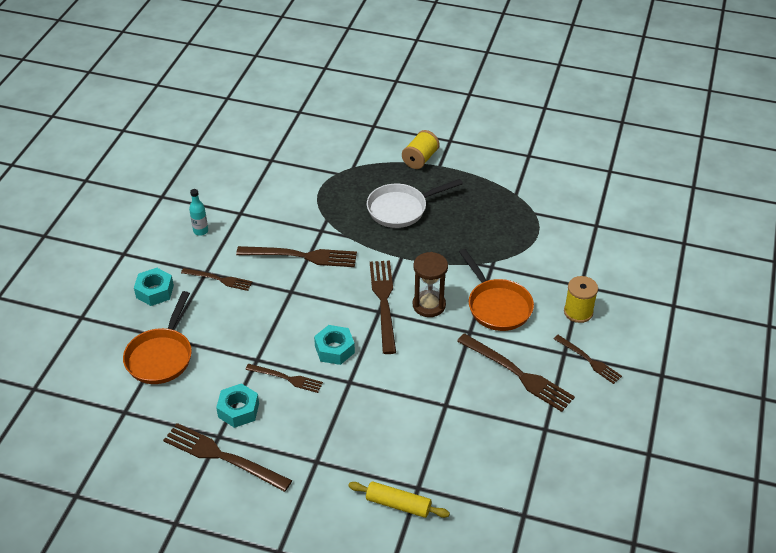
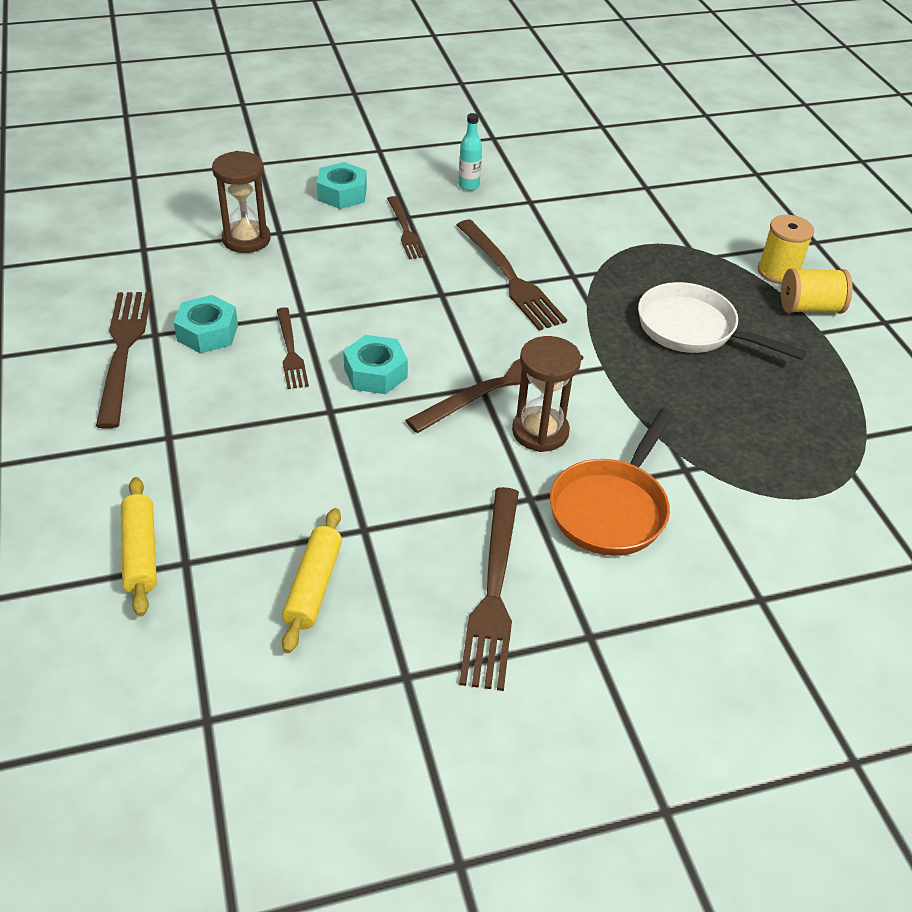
camera: 55 degrees right, 0 degrees up
(161, 356) = (246, 239): orange pan -> brown hourglass
(469, 440) = (314, 586): none -> yellow rolling pin
(578, 312) = (697, 619): yellow spool -> yellow spool (778, 272)
(588, 360) = (603, 678): brown fork -> none

